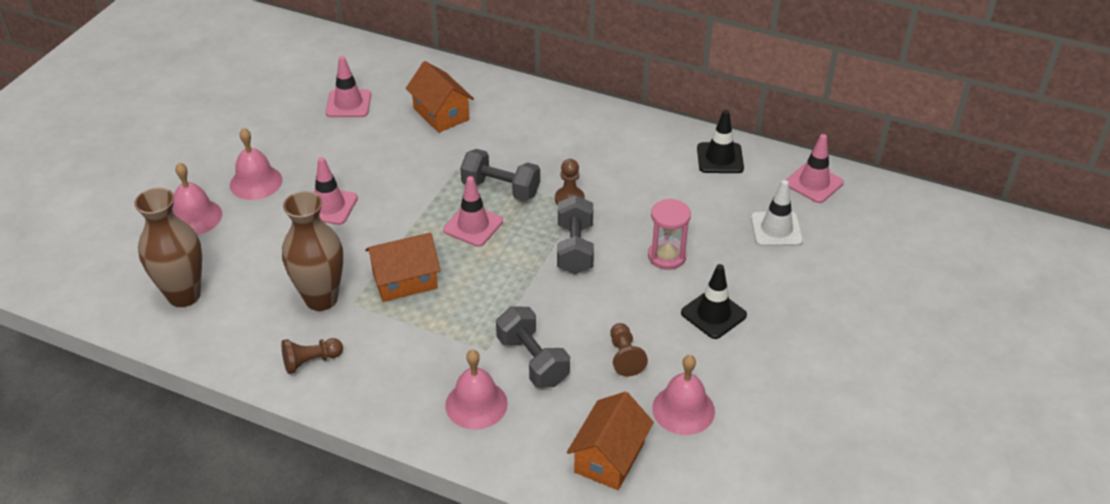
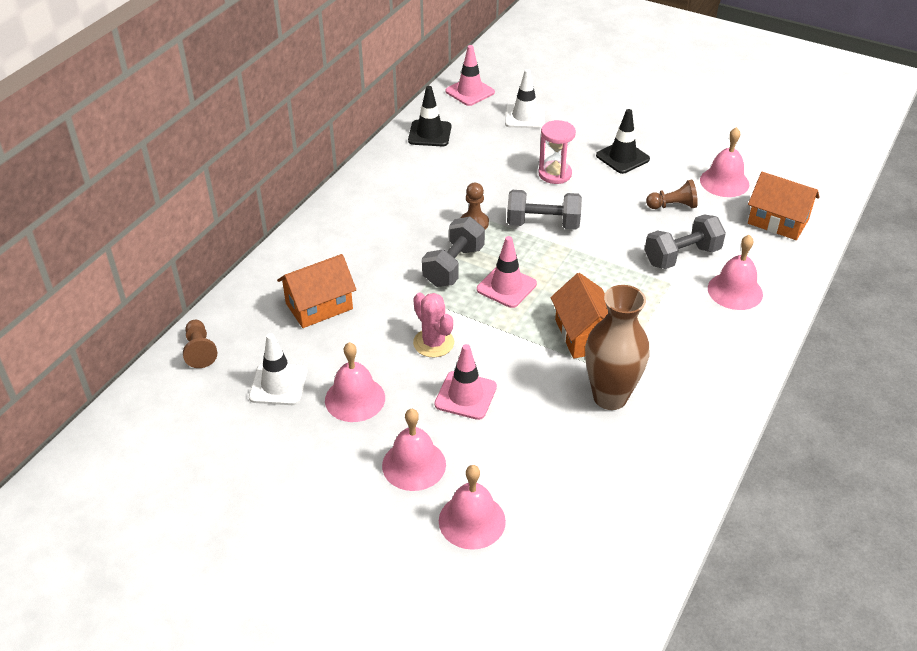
camera: 85 degrees left, 0 degrees up
(184, 295) = (606, 517): brown vase -> none
(311, 361) = (696, 402): brown pawn -> brown pawn (200, 351)
(330, 145) = (355, 399): none -> pink bell
(348, 104) = (278, 384): pink traffic cone -> white traffic cone
(395, 183) = (433, 343): none -> pink cactus

